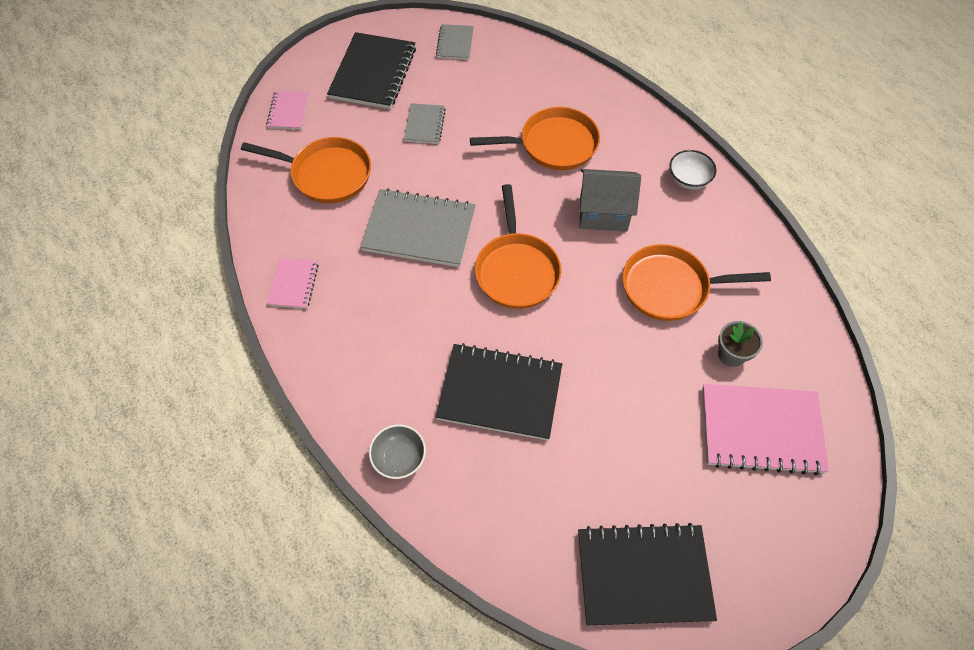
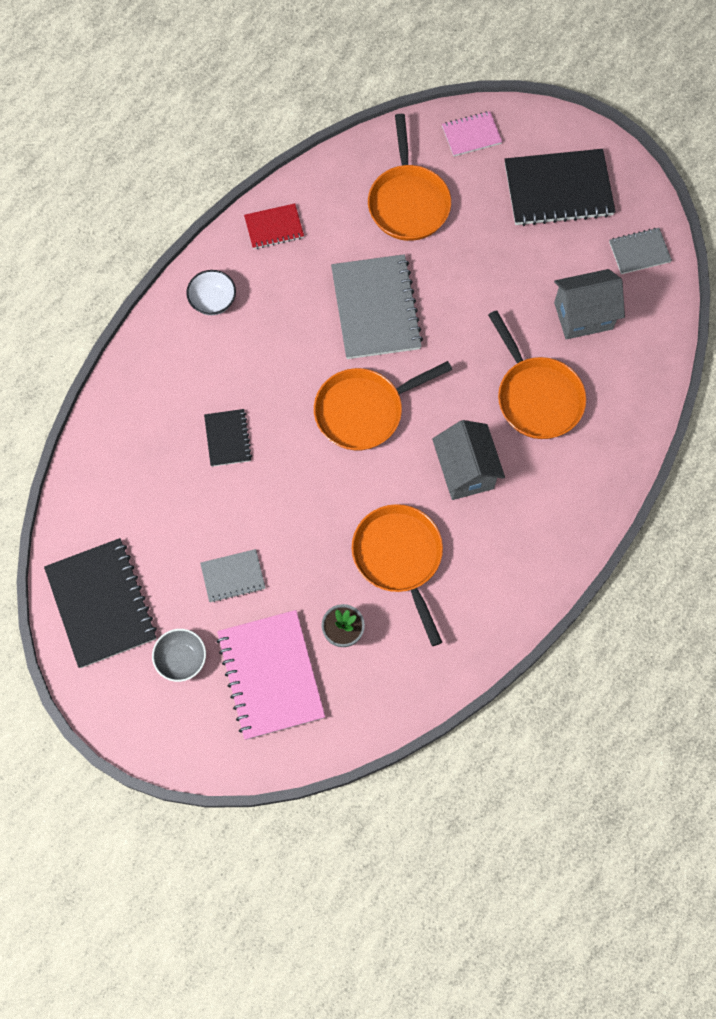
camera: 70 degrees right, 10 degrees up
(293, 284) = (274, 227): pink notebook -> red notebook
(399, 458) = (139, 379): grey bowl -> grey bowl (181, 659)
(424, 125) = (509, 265): grey notebook -> grey notebook (233, 576)
(494, 93) = (583, 316): none -> grey house
(500, 393) = (228, 438): black notebook -> black notebook, size x0.52
(688, 179) = (546, 544): white bowl -> white bowl (213, 301)

